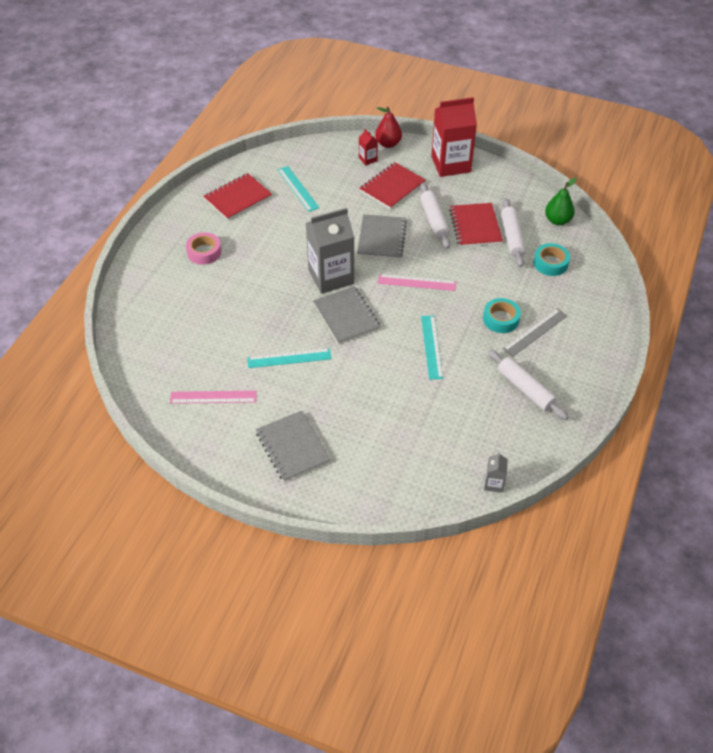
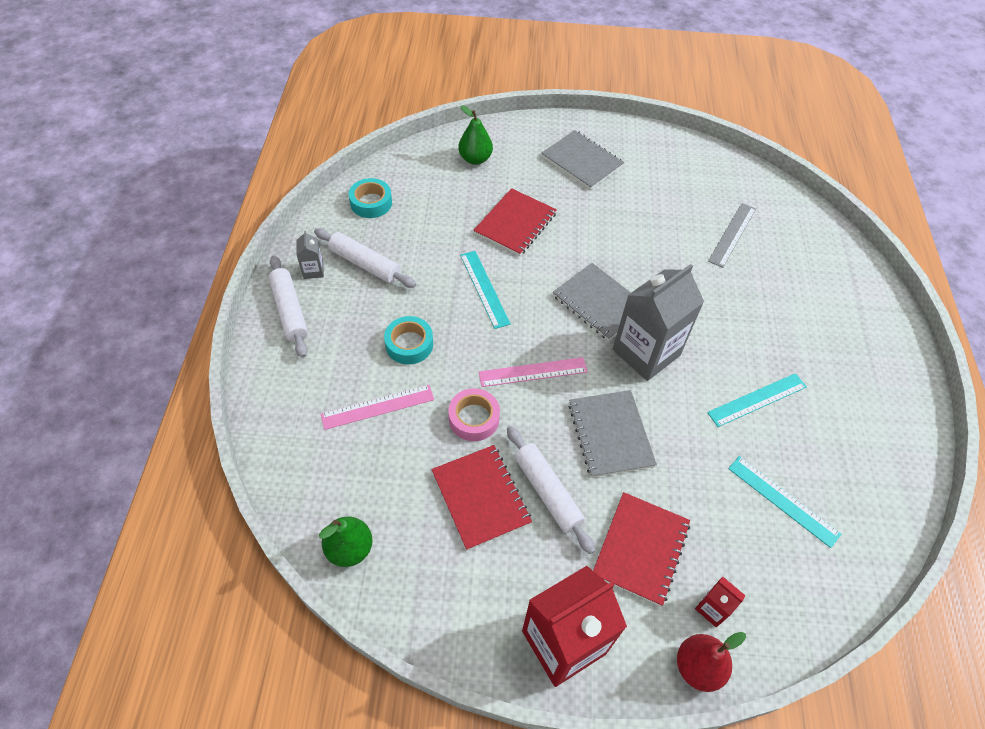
camera: 160 degrees right, 5 degrees up
(204, 252) = (825, 348): pink tape -> pink tape (474, 418)
(213, 397) = (684, 187): pink ruler -> pink ruler (378, 407)
(238, 198) = (854, 454): red notebook -> red notebook (515, 223)
(289, 358) = (635, 240): turquoise ruler -> turquoise ruler (757, 399)
(397, 475) = (475, 159): none -> green pear
(493, 483) = (383, 170): grey carton -> grey carton (313, 270)
(512, 237) = (419, 490): white rolling pin -> white rolling pin (290, 311)
(535, 332) = (362, 336): grey ruler -> grey ruler (732, 234)
(550, 263) = (353, 454): turquoise tape -> turquoise tape (371, 203)

